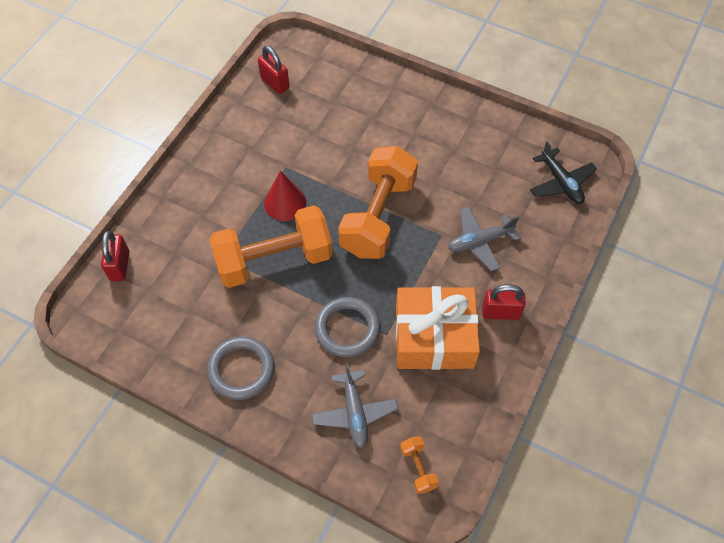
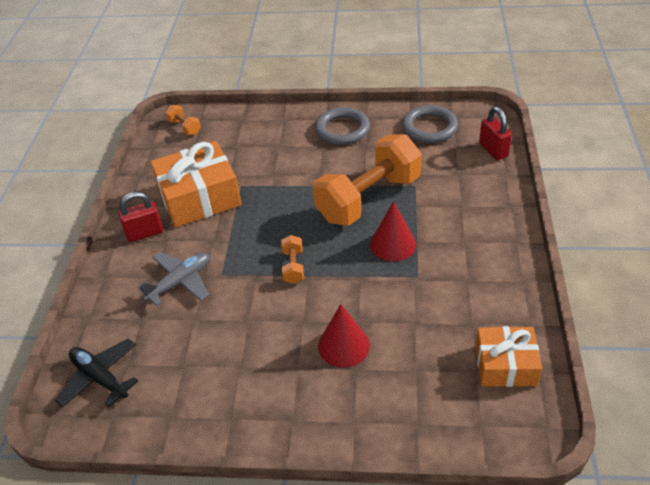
camera: 160 degrees right, 15 degrees down
(275, 83) = (505, 365): red padlock -> orange gift
(347, 329) = (275, 177): grey ring -> grey ring (429, 128)
(354, 413) = (243, 137): grey plane -> none
(373, 136) = (343, 345): none -> red cone
(378, 216) = (293, 267): orange dumbbell -> orange dumbbell, size x0.41

